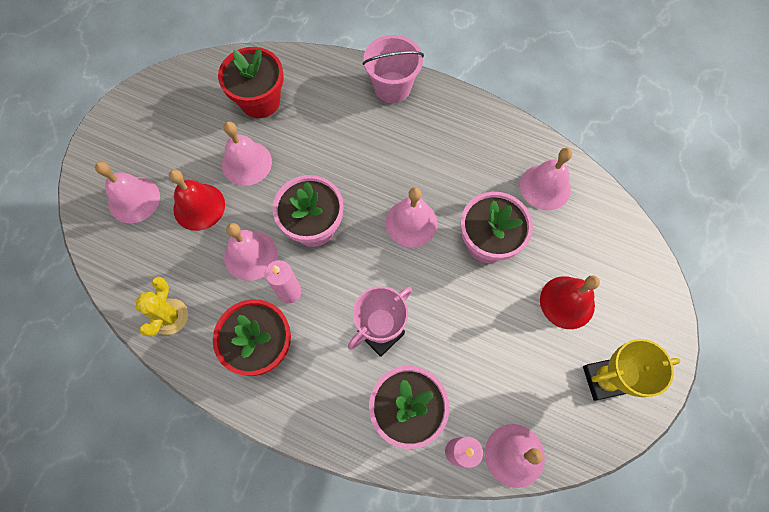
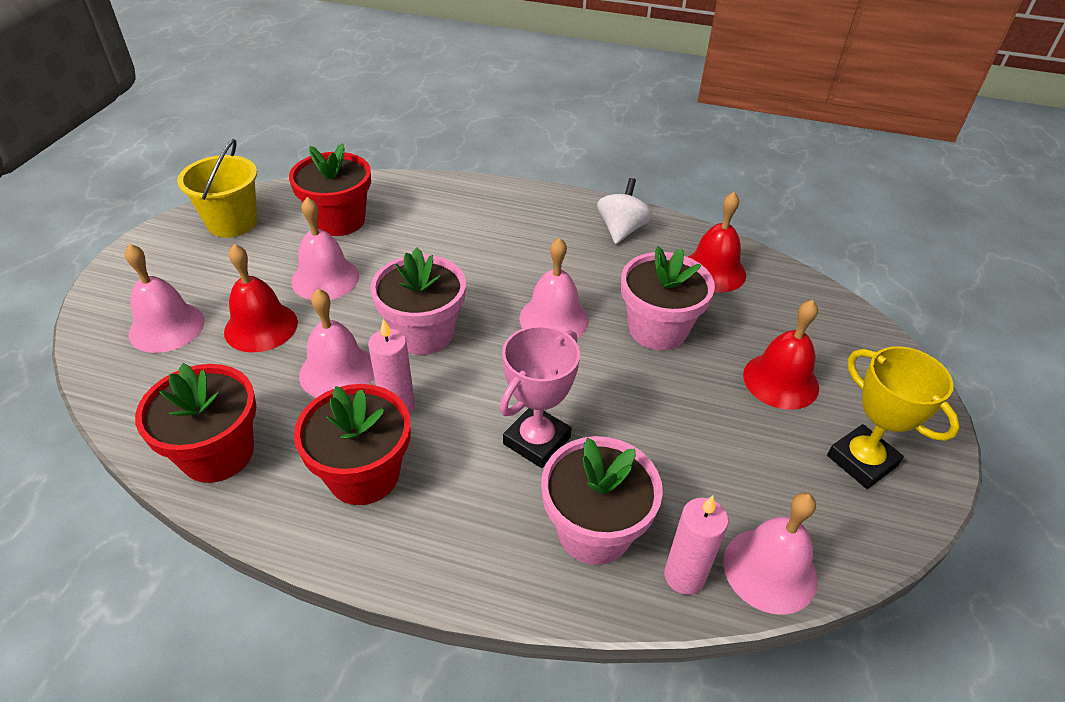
camera: 10 degrees left, 25 degrees down
(170, 316) = (218, 453): yellow cactus -> red flower pot
(179, 96) = (232, 223): none -> yellow bucket
(392, 87) = (503, 198): pink bucket -> none
(481, 133) = (621, 230): none -> white spinning top
(545, 187) = (713, 271): pink bell -> red bell
(604, 379) = (861, 461): yellow trophy -> yellow trophy turned 75 degrees clockwise

